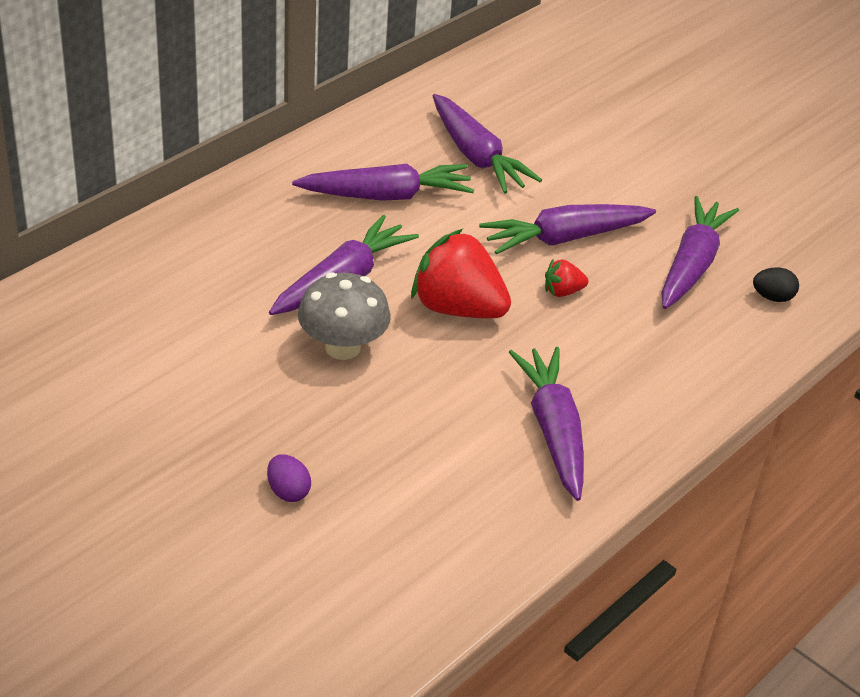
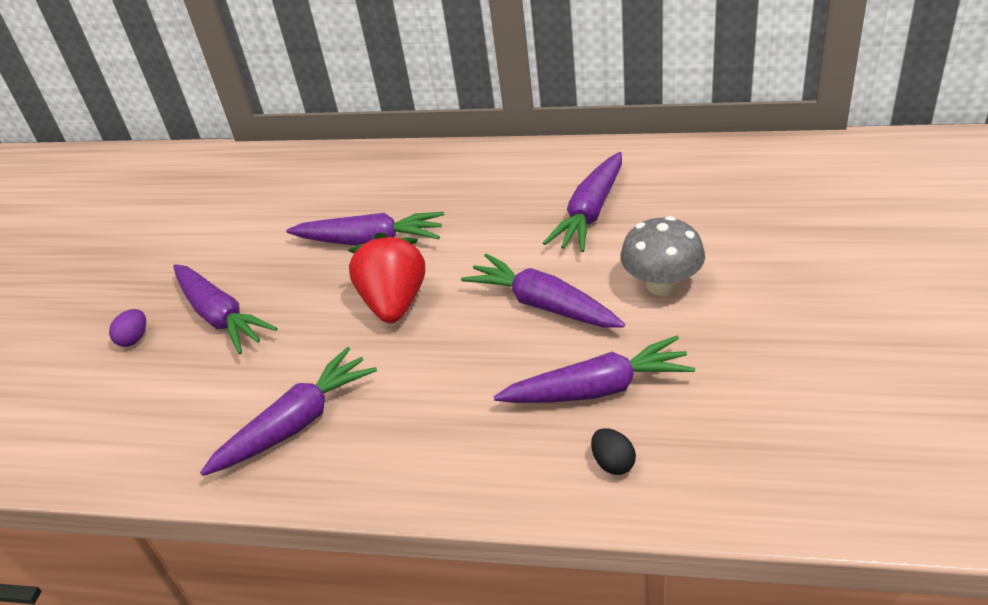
camera: 65 degrees right, 0 degrees up
(342, 347) = (299, 280): grey mushroom -> grey mushroom (662, 285)
(385, 196) = (487, 205): purple carrot -> purple carrot (220, 316)
(562, 292) = (473, 339): red strawberry -> none

